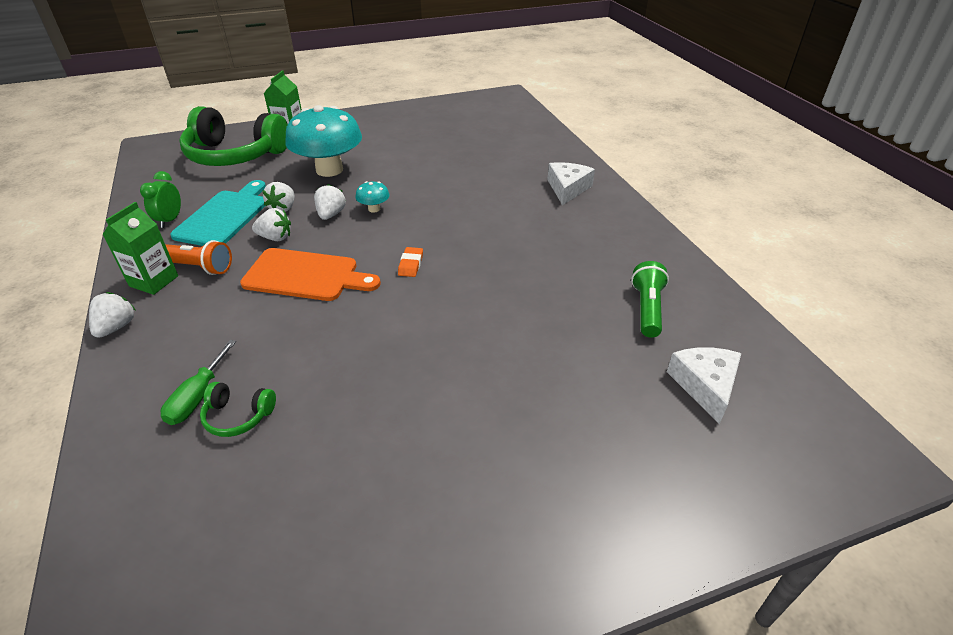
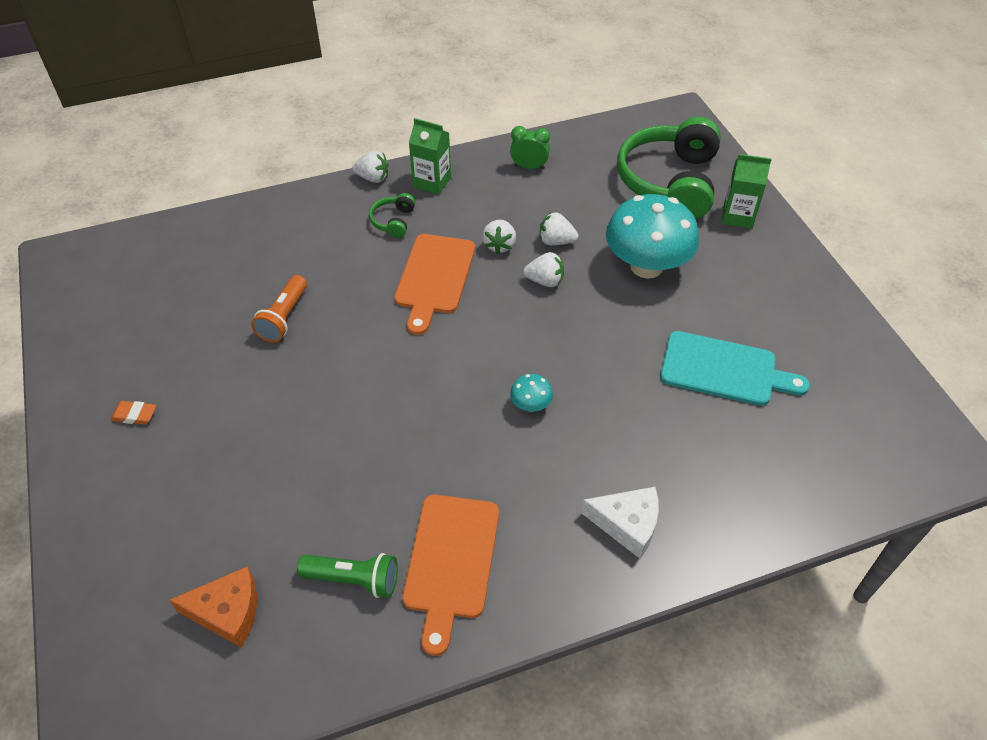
camera: 90 degrees right, 10 degrees up
(198, 267) = (451, 204): orange flashlight -> orange flashlight (283, 318)
(198, 397) = (287, 241): green screwdriver -> none
(225, 216) = (538, 202): turquoise cutting board -> turquoise cutting board (724, 370)
(238, 416) = (263, 267): green headphones -> green headphones (393, 221)
(374, 209) = (559, 316): turquoise mushroom -> turquoise mushroom (530, 405)
(410, 264) = (449, 356): orange eraser -> orange eraser (134, 415)
(616, 260) = (450, 562): none -> orange cutting board
(705, 385) = (227, 612): white cheese -> orange cheese

